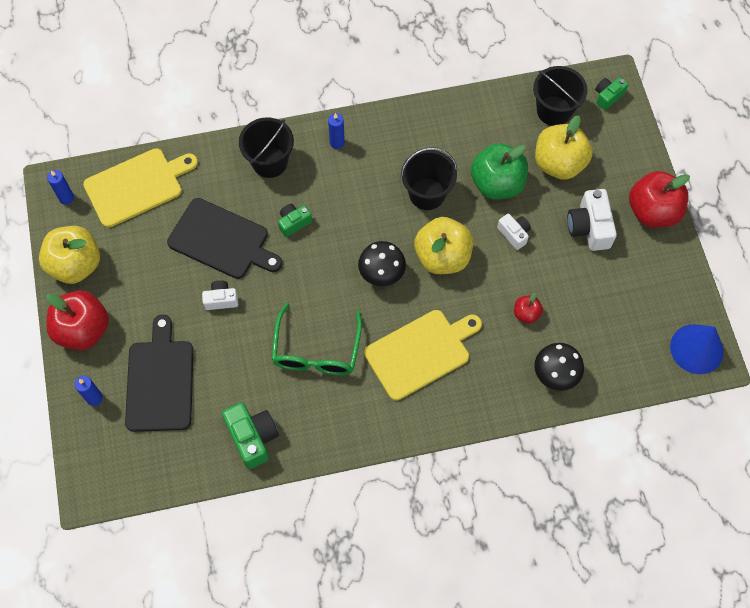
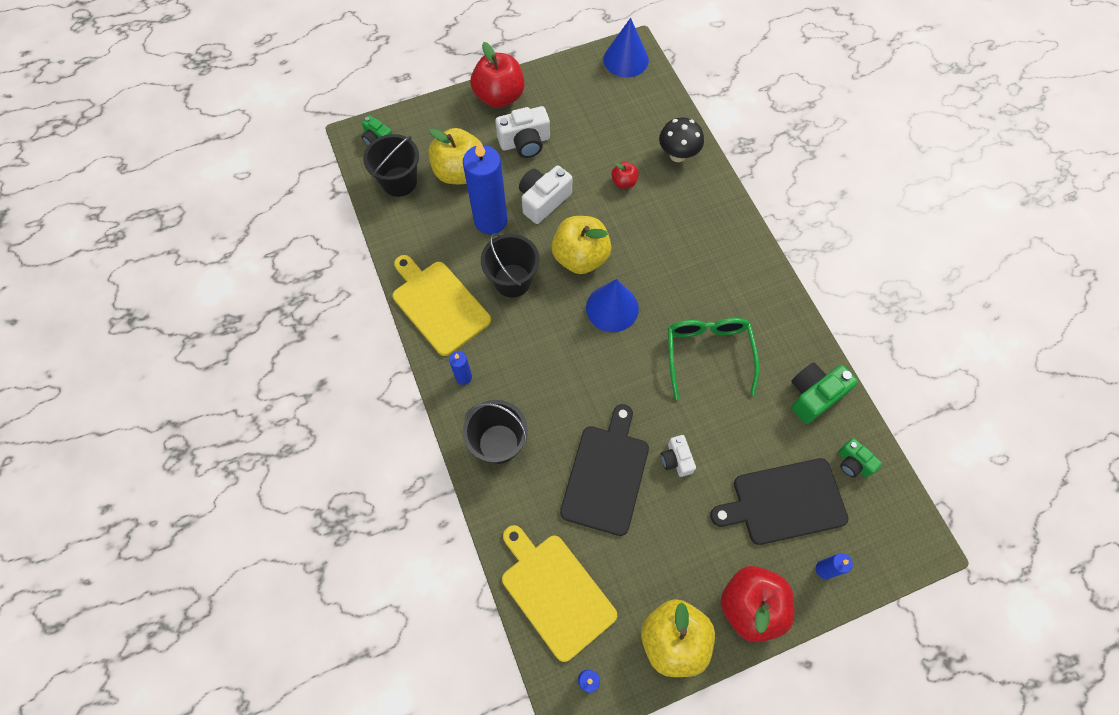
camera: 100 degrees left, 0 degrees up
(294, 223) = (570, 403): green camera -> green camera (853, 463)
(316, 351) = (708, 354): green glasses -> green glasses turned 90 degrees counterclockwise
(381, 275) = (612, 308): black mushroom -> blue cone
(420, 353) = (685, 262): yellow cutting board -> yellow cutting board (439, 305)
(497, 184) = (490, 221): green apple -> blue candle
(514, 234) = (543, 200): white camera -> white camera, size x1.65

